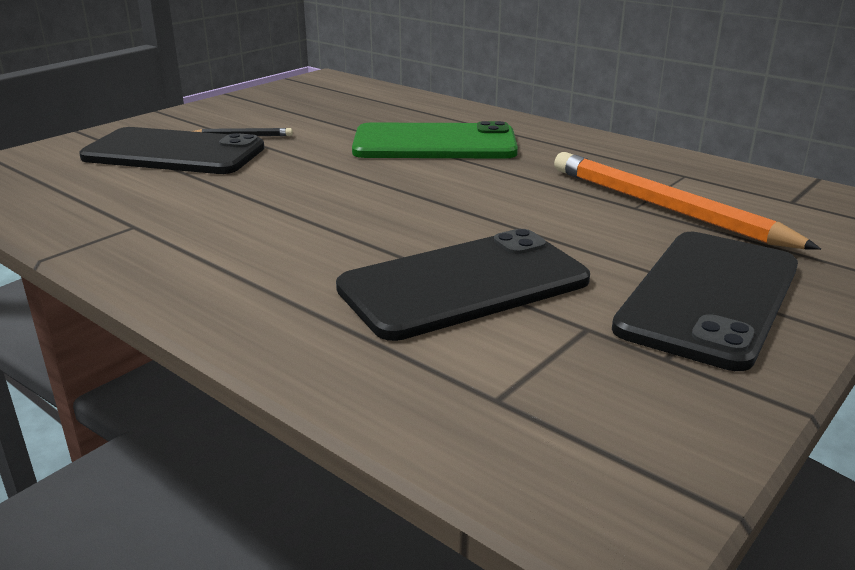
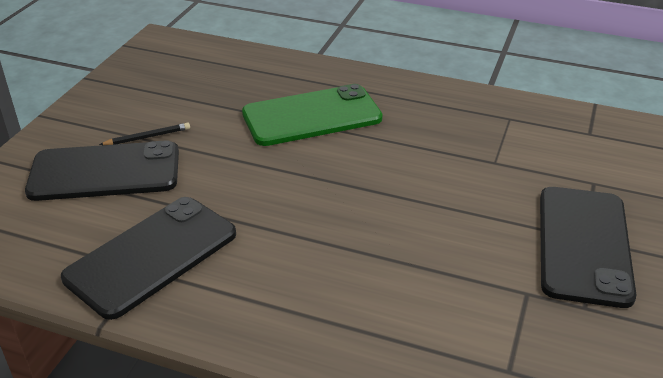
camera: 20 degrees left, 10 degrees up
(464, 284) = (429, 272): black phone -> black phone (152, 255)
(665, 207) = (514, 158): orange pencil -> none

